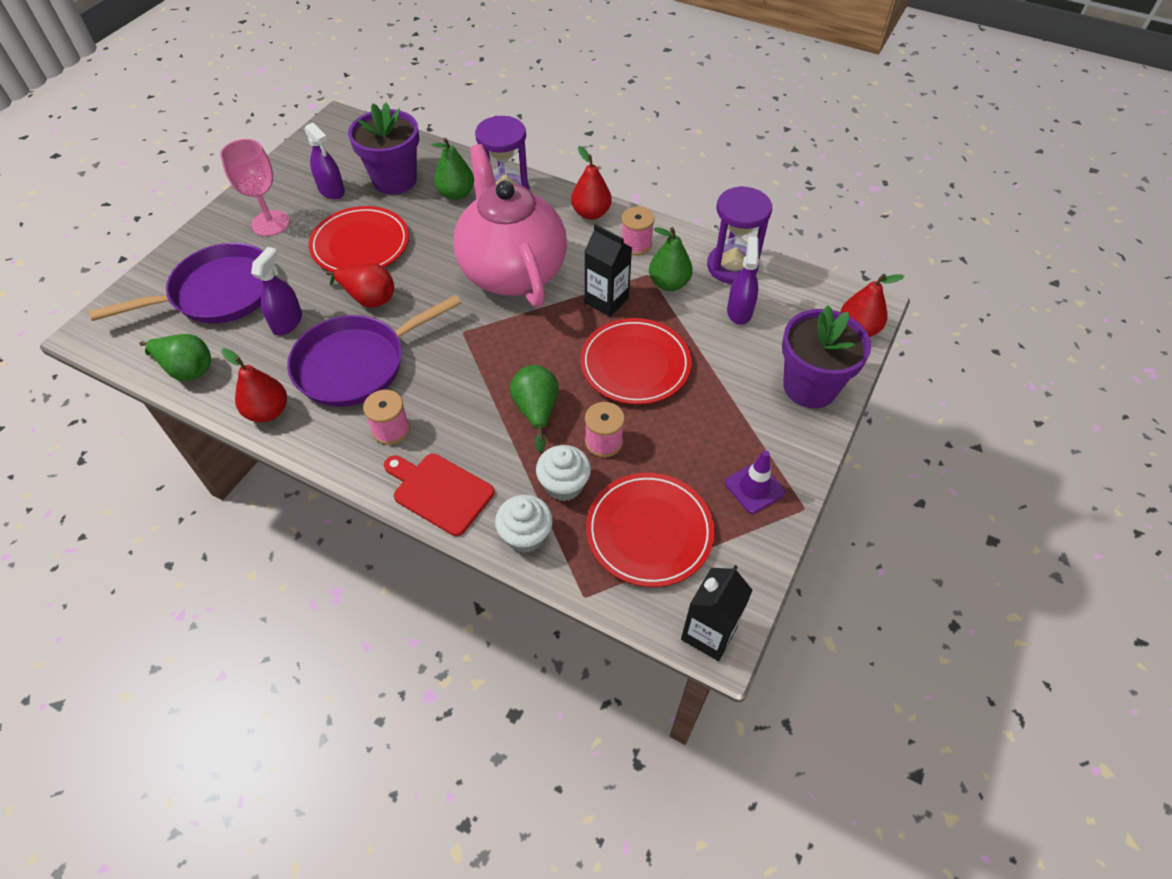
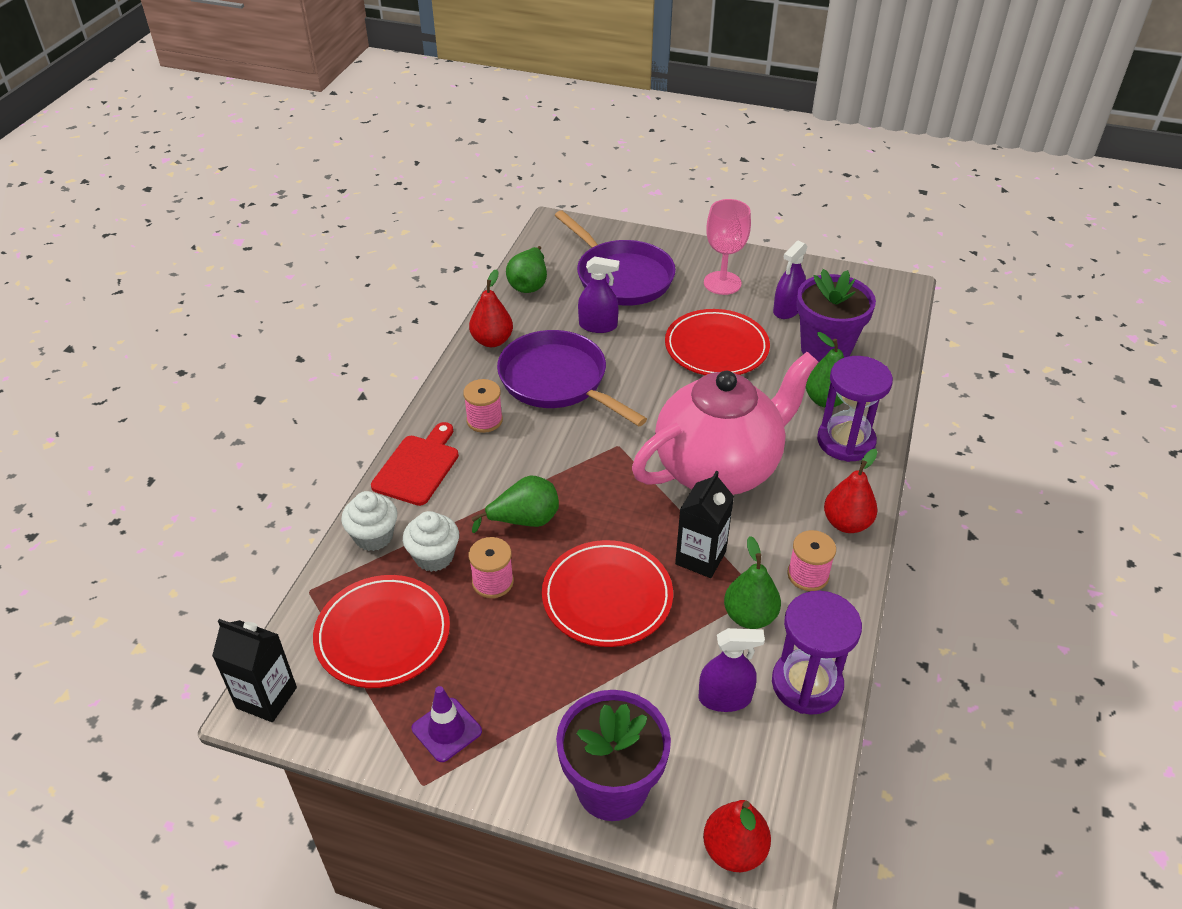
camera: 80 degrees right, 10 degrees down
(368, 298) = (644, 369): red pear -> none

